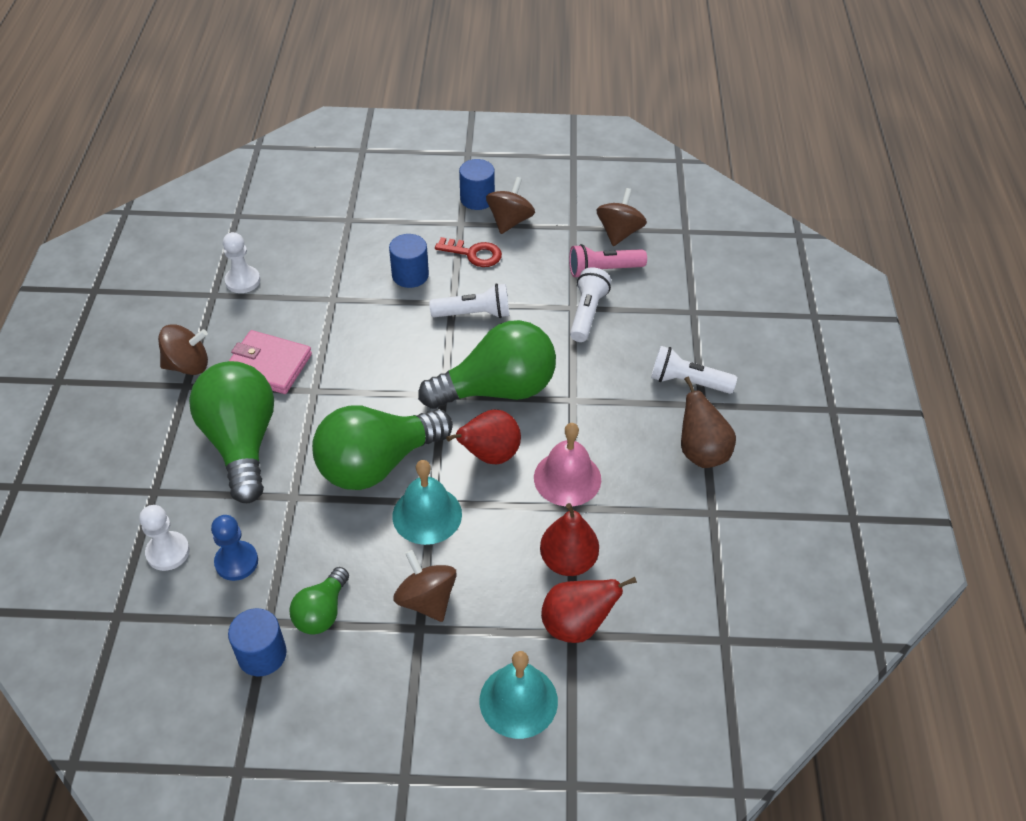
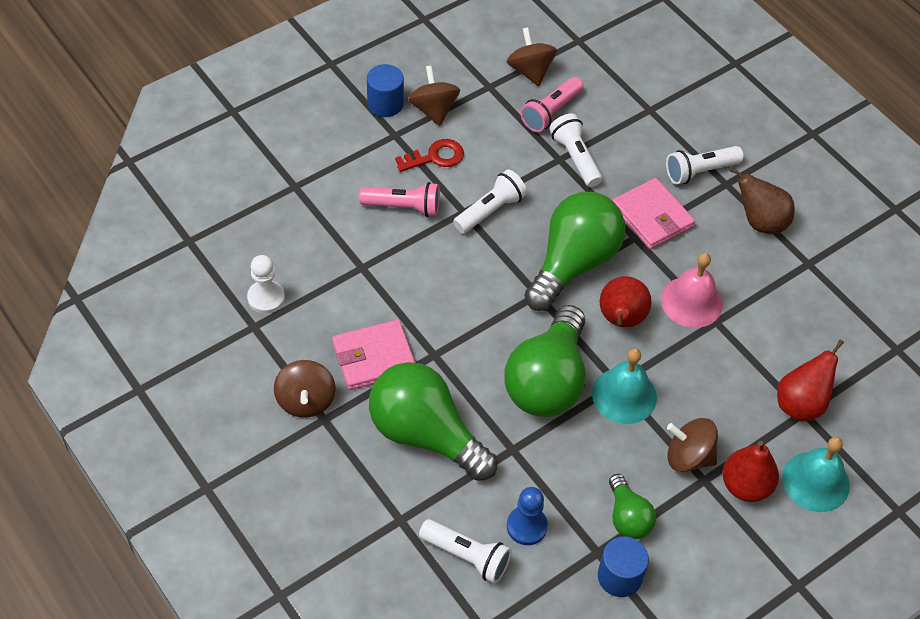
camera: 40 degrees left, 5 degrees up
(168, 552) = (467, 556): white pawn -> white flashlight
(188, 365) = (306, 401): brown spinning top -> brown spinning top turned 135 degrees clockwise
(410, 275) = (403, 207): blue cylinder -> pink flashlight
(568, 561) = (752, 363): red pear -> red pear (745, 486)
(605, 392) = (652, 216): none -> pink wallet

